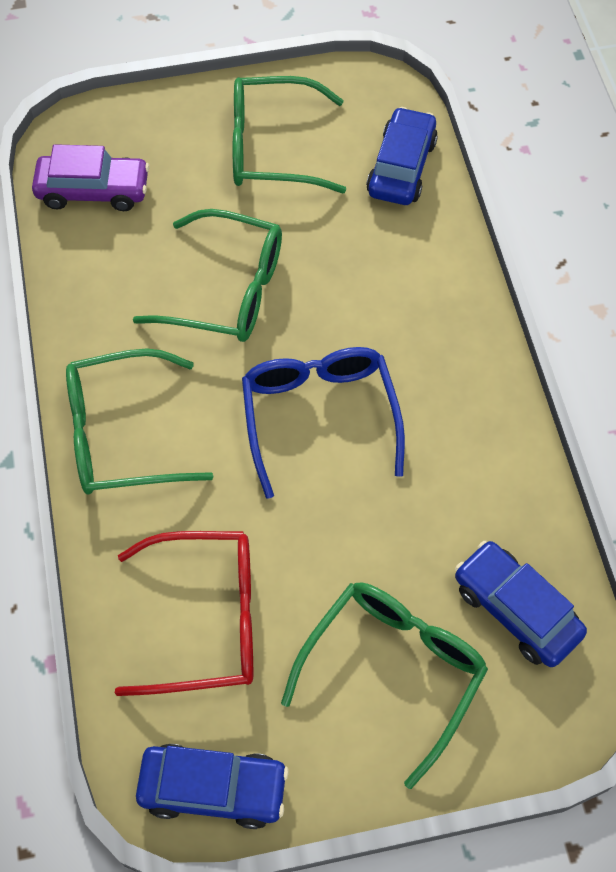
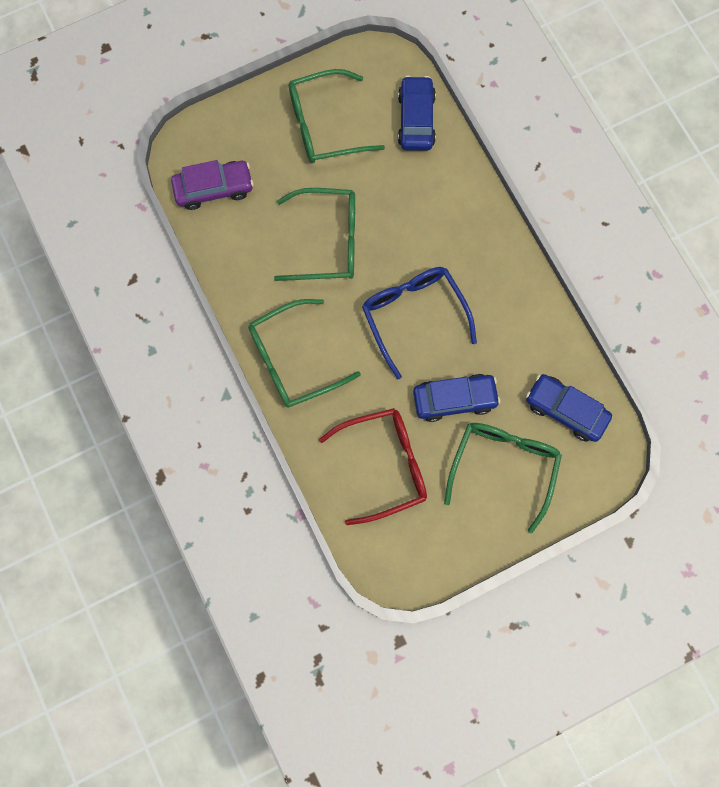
camera: 15 degrees left, 15 degrees up
(213, 788) = (420, 563): blue car -> blue car (454, 399)

